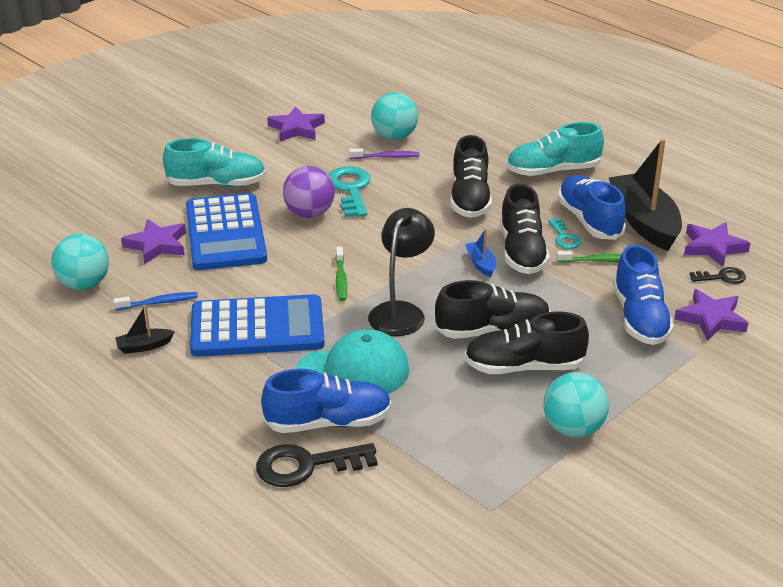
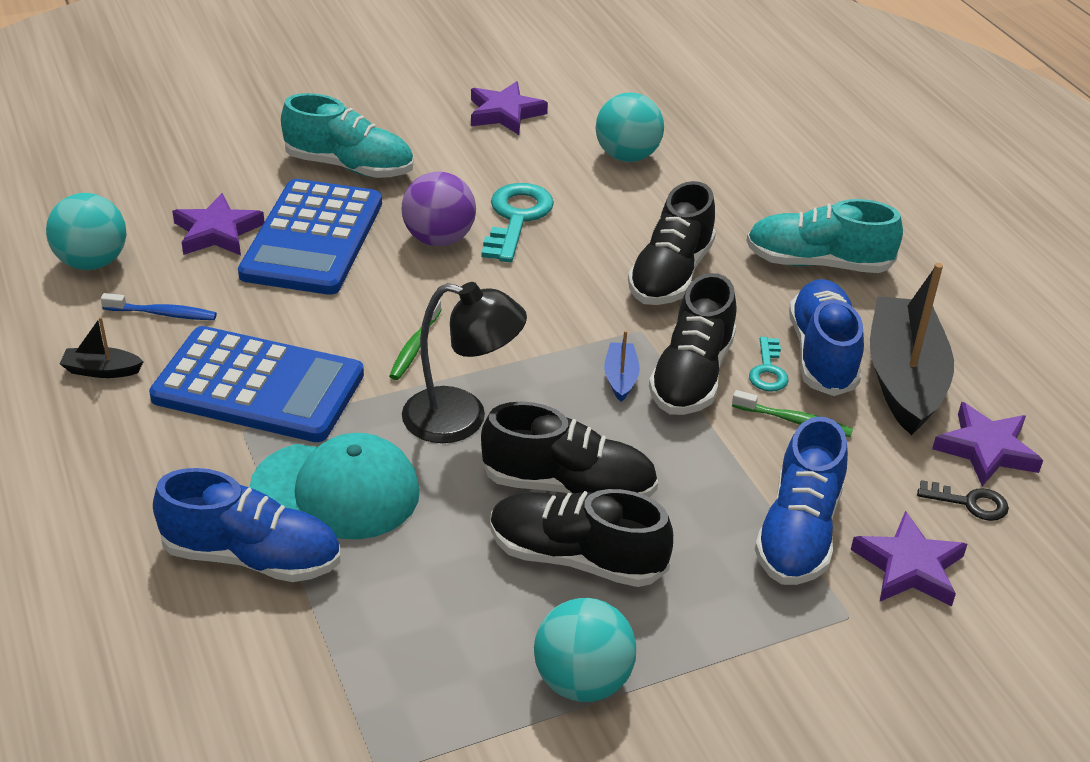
camera: 20 degrees right, 5 degrees up
(306, 466) = (179, 613): black key -> none
(386, 157) = (596, 183): purple toothbrush -> none
(401, 312) = (461, 419): black lamp -> black lamp turned 60 degrees clockwise

